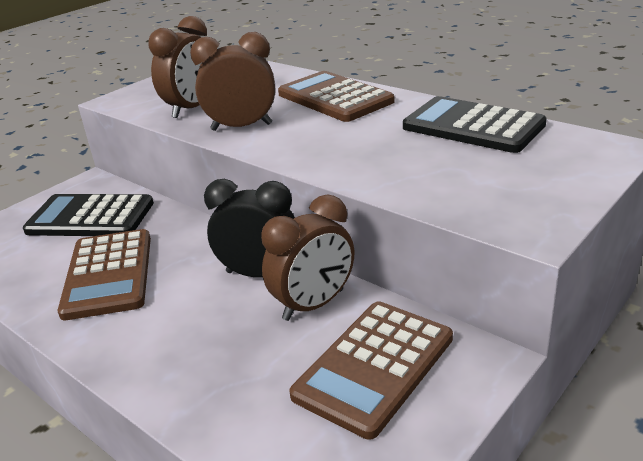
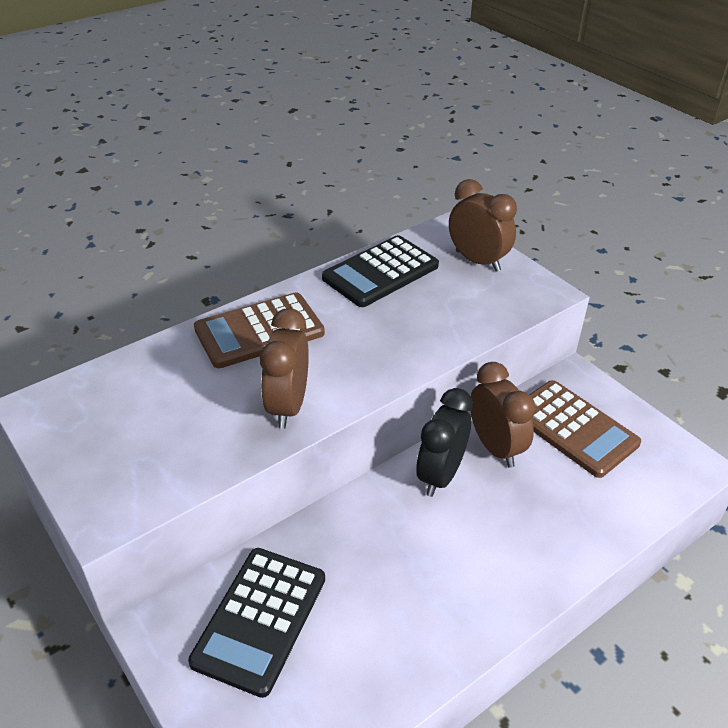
camera: 80 degrees left, 10 degrees up
(108, 274) = (397, 596): brown calculator -> none
(192, 109) = (203, 442): brown clock -> brown clock (477, 261)

